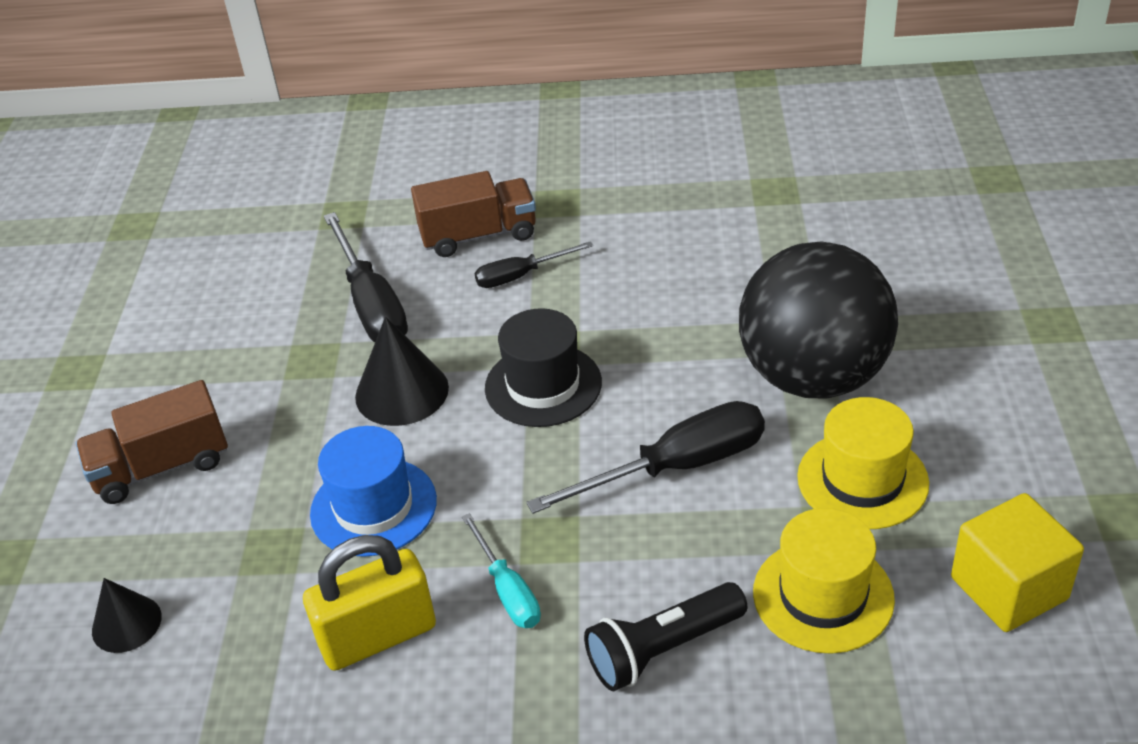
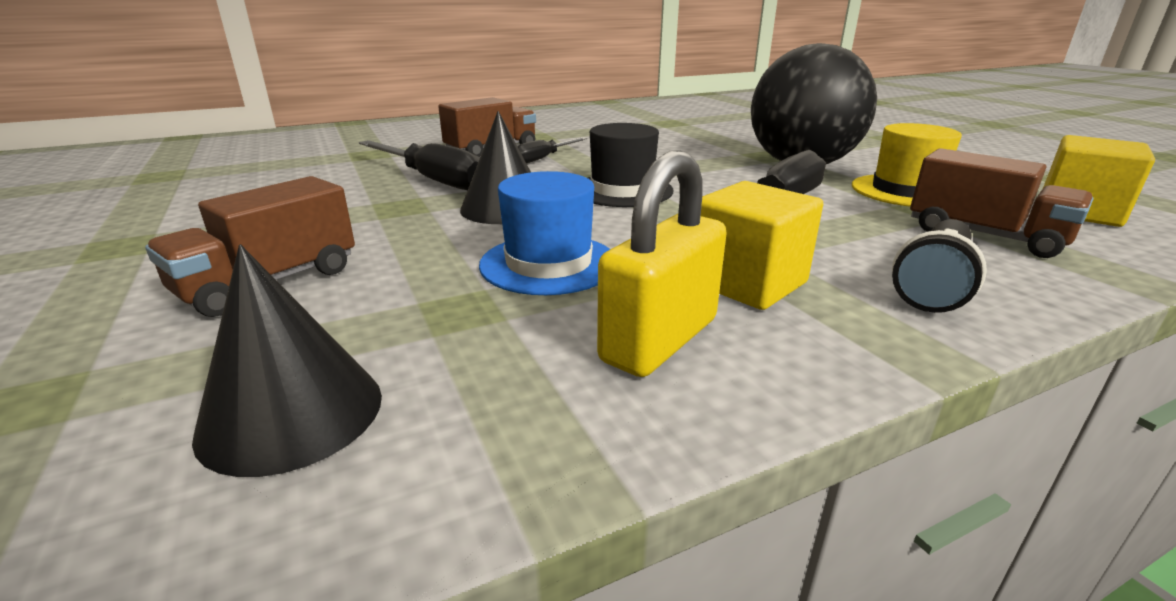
camera: 30 degrees left, 15 degrees down
(126, 623) = (291, 413): black cone -> black cone, size x1.57
(507, 590) = (747, 283): turquoise screwdriver -> yellow cube
(823, 595) = (984, 236): yellow hat -> brown truck

